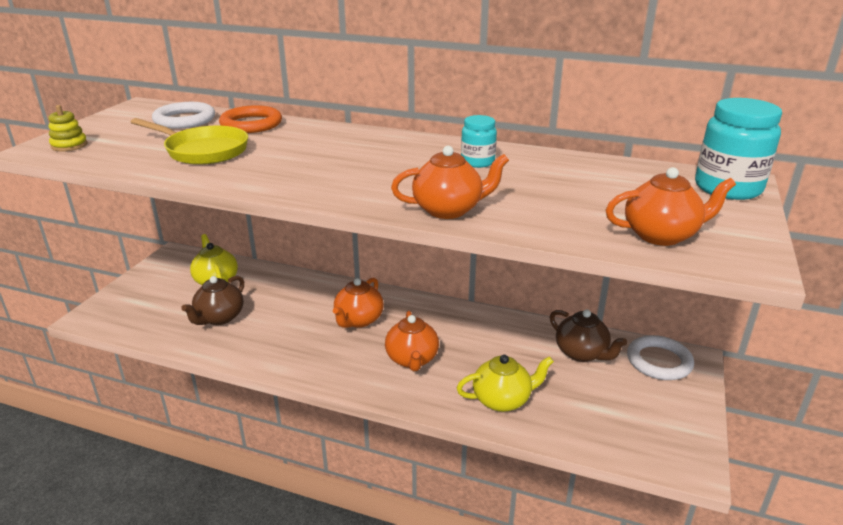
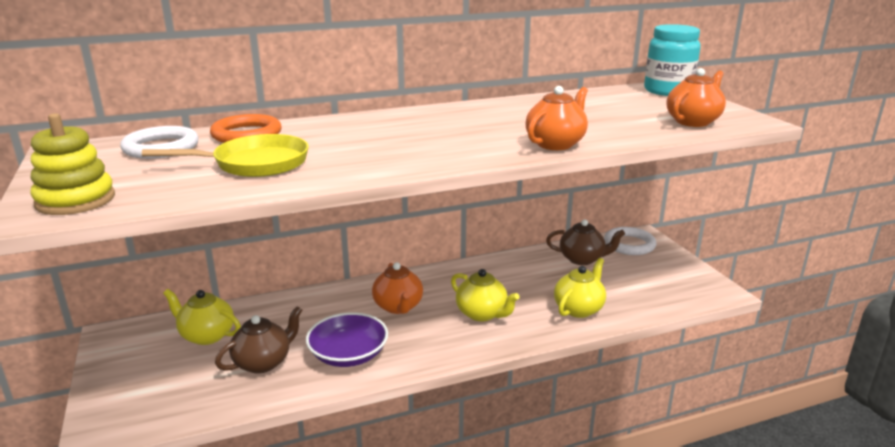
camera: 40 degrees left, 5 degrees down
(69, 145) = (75, 200): yellow stacking toy -> yellow stacking toy, size x1.63
(219, 318) = (263, 362): brown teapot -> brown teapot turned 120 degrees counterclockwise
(273, 341) = (348, 354): none -> purple bowl
(412, 359) = (482, 314): orange teapot -> yellow teapot
(477, 162) = (503, 113): turquoise jar -> none

